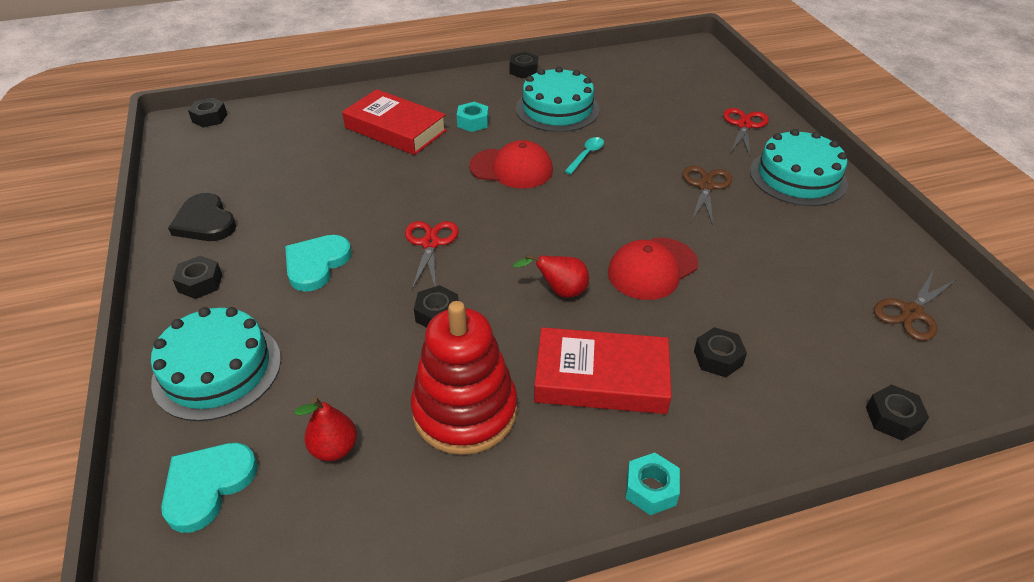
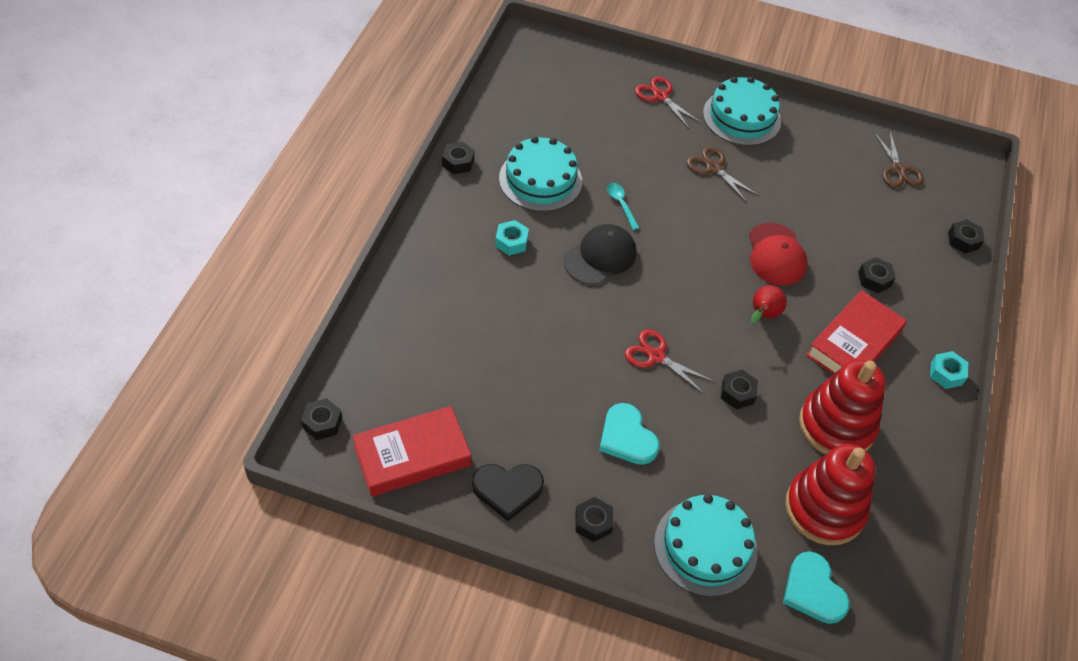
camera: 60 degrees left, 10 degrees up
(334, 448) = (824, 509): red pear -> red stacking toy
(395, 129) = (474, 297): red book -> red book (412, 456)
(511, 168) = (600, 257): red cap -> black cap

